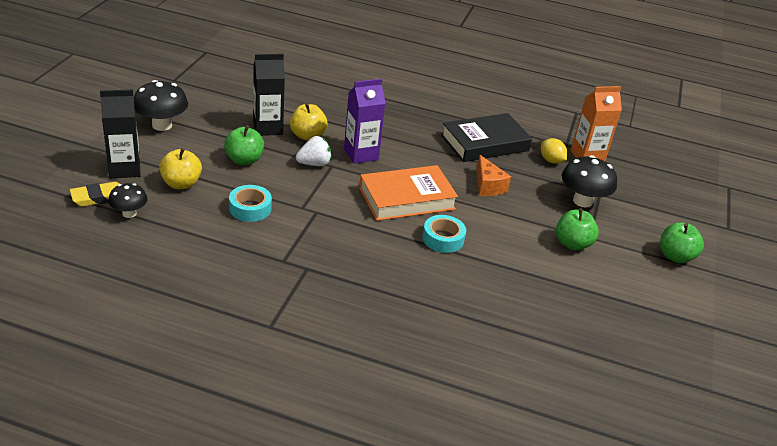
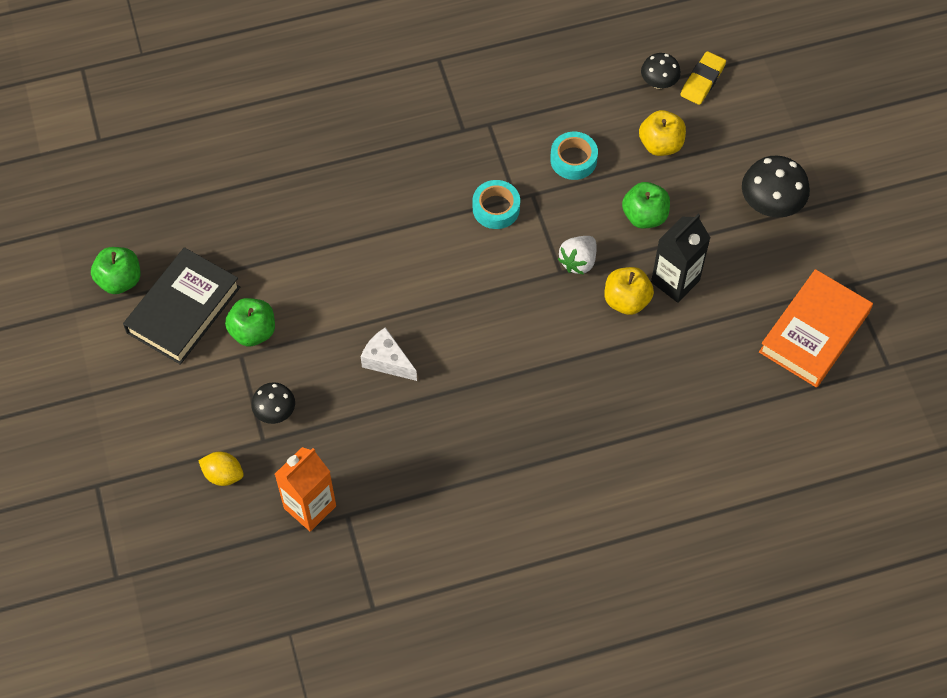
camera: 150 degrees right, 25 degrees up
(124, 169) = (726, 125): black carton -> none
(361, 154) = (549, 312): purple carton -> none
(406, 198) = (451, 278): orange book -> orange book (814, 332)
(443, 239) = (378, 247): turquoise tape -> turquoise tape (496, 208)
(485, 143) = (439, 440): black book -> black book (183, 310)
(488, 186) = (387, 361): orange cheese -> white cheese
(551, 160) = (347, 465): yellow lemon -> yellow lemon (223, 475)
(582, 201) = (275, 412): black mushroom -> black mushroom, size x0.61
(675, 256) = (141, 389): green apple -> green apple (120, 280)

